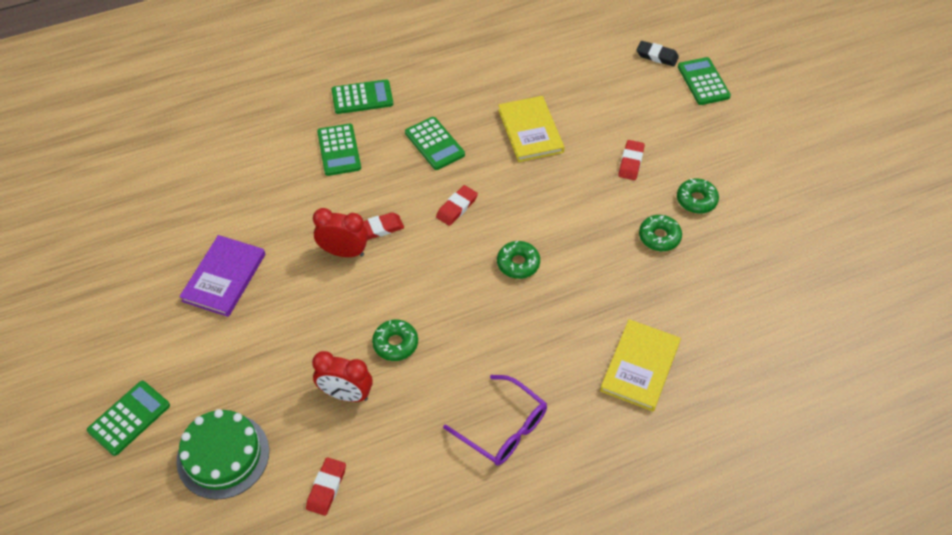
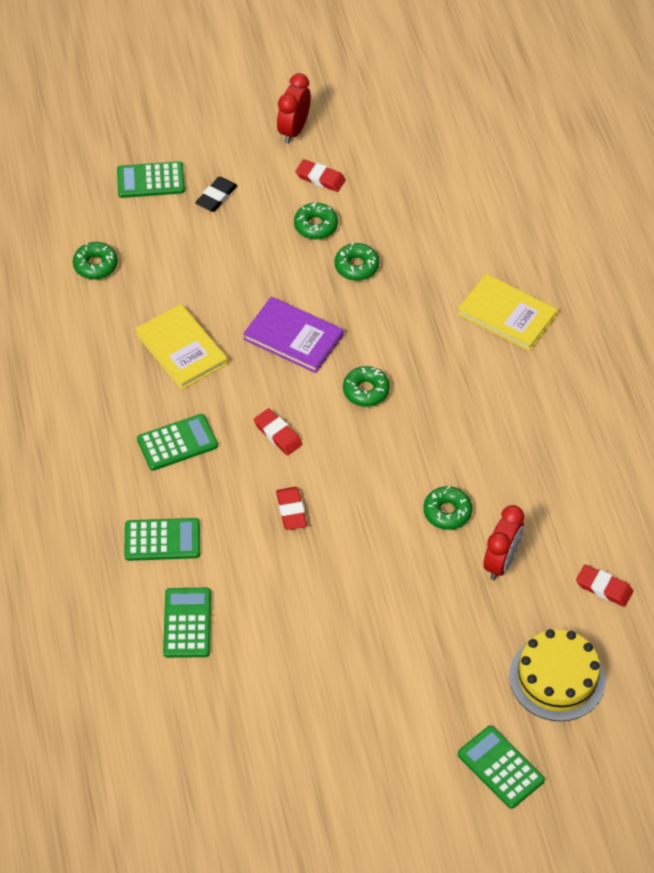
camera: 80 degrees left, 0 degrees up
(223, 455) = (557, 678): green cake -> yellow cake
(224, 277) = (329, 669): purple book -> purple book (293, 337)
(344, 252) = (317, 548): red clock -> red clock (294, 130)
(362, 97) = (81, 508): green calculator -> green calculator (187, 623)
(503, 428) = (558, 434): purple glasses -> none
(530, 131) = (182, 349): yellow book -> yellow book turned 60 degrees clockwise
(600, 64) = (95, 265): none -> green donut
(631, 162) = (251, 268): red eraser -> red eraser (320, 178)
(657, 56) = (98, 212): black eraser -> black eraser (216, 197)

